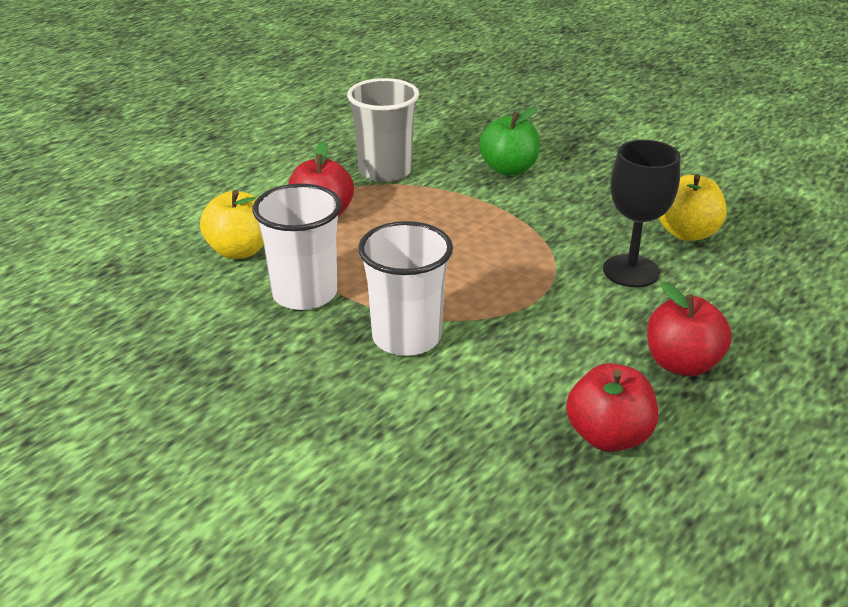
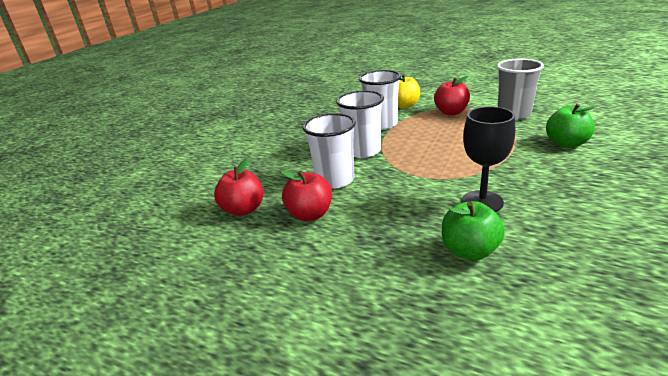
camera: 80 degrees right, 5 degrees down
(501, 389) = (335, 180): none -> white cup
(682, 364) = (388, 232): red apple -> red apple (243, 209)
(687, 233) = (562, 219): yellow apple -> none
(738, 311) = (469, 251): none -> green apple

